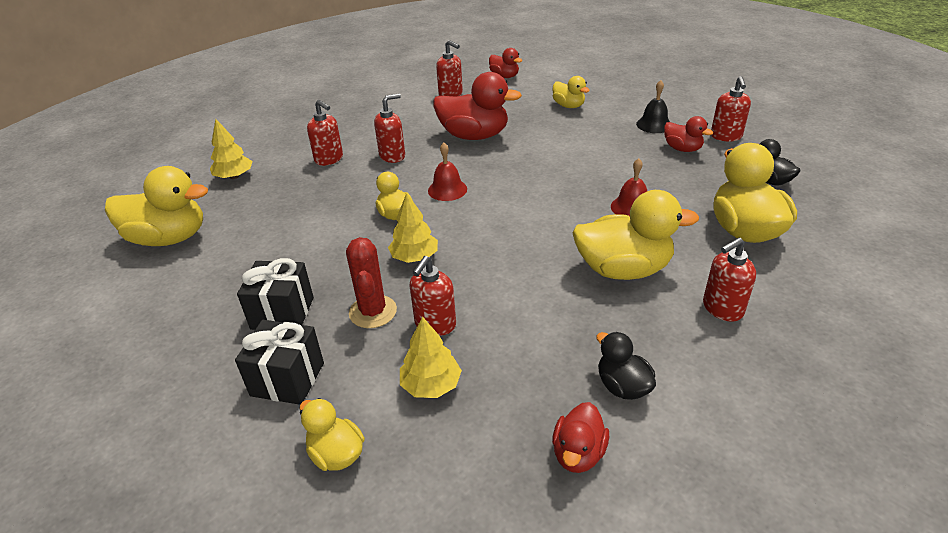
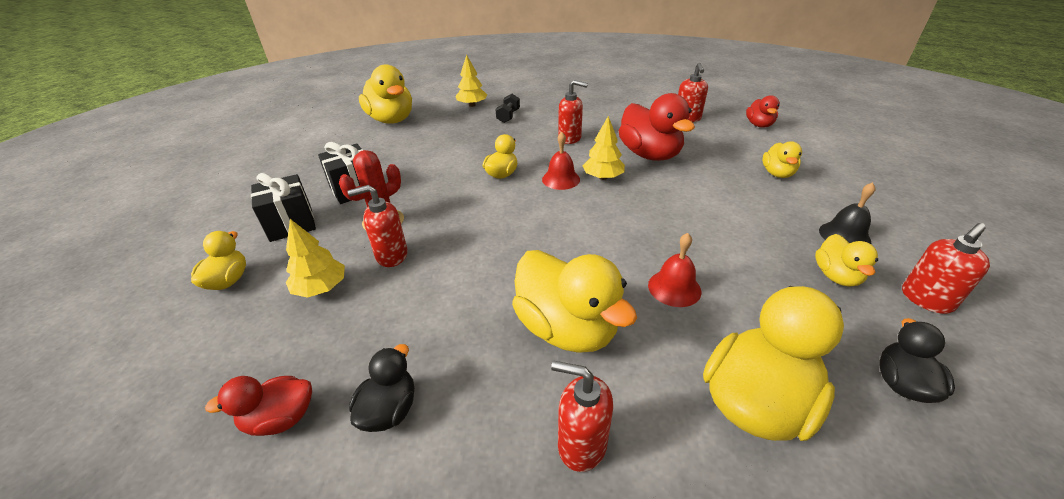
camera: 50 degrees right, 0 degrees up
(297, 167) = (508, 116): none -> black dumbbell
(329, 159) = (532, 121): red soap dispenser -> none
(414, 257) = (461, 207): yellow tree -> yellow tree (603, 177)
(682, 149) = (836, 276): red duck -> yellow duck

